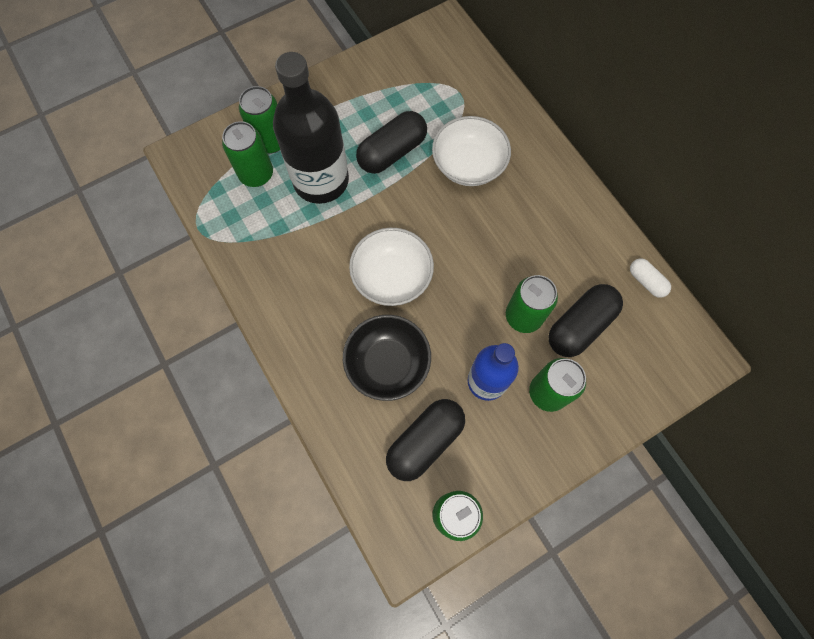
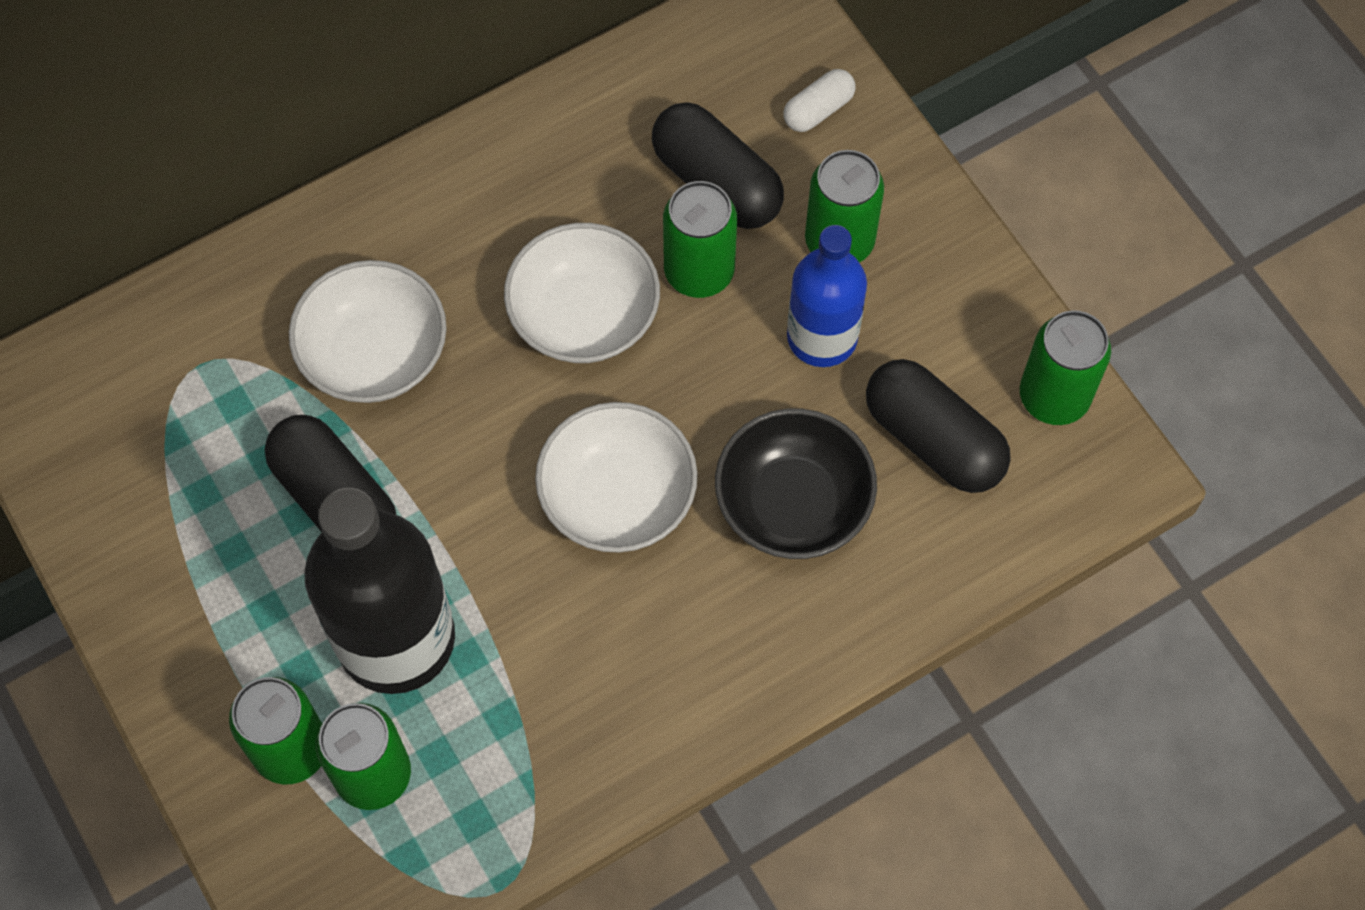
camera: 90 degrees left, 5 degrees down
(494, 259) = (584, 315): none -> white bowl
(646, 281) = (632, 72): white capsule -> white capsule (818, 110)

